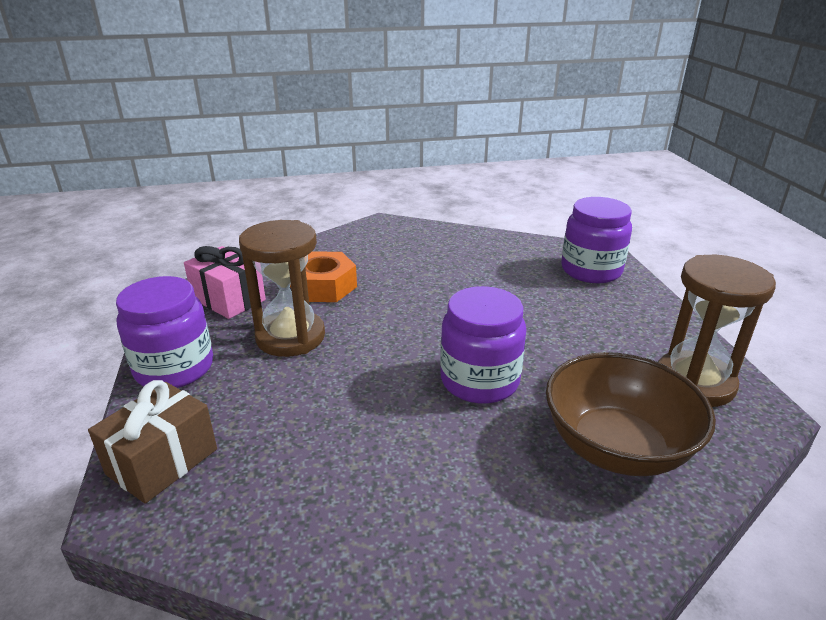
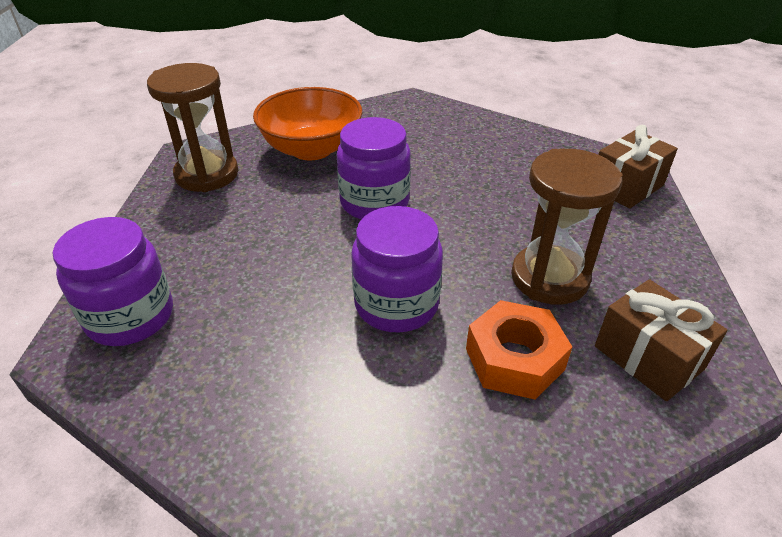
camera: 165 degrees left, 10 degrees up
(174, 368) = (662, 261): purple jar -> purple jar (396, 304)
(228, 299) = (648, 358): pink gift -> brown gift
(616, 447) = (312, 149): brown bowl -> orange bowl

